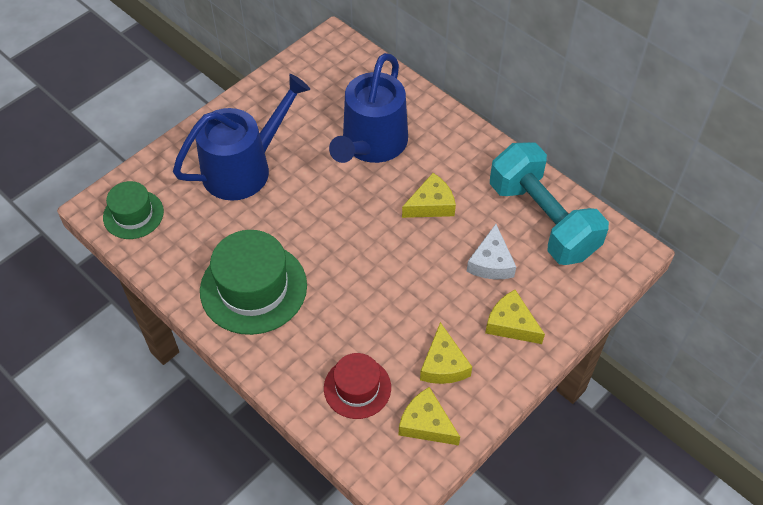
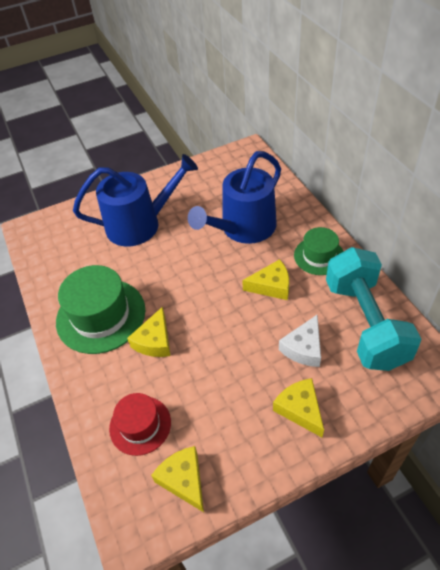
camera: 25 degrees right, 5 degrees down
(133, 214) = (47, 239): green hat -> green hat (319, 256)
(443, 364) = (223, 428): yellow cheese -> yellow cheese (154, 341)

